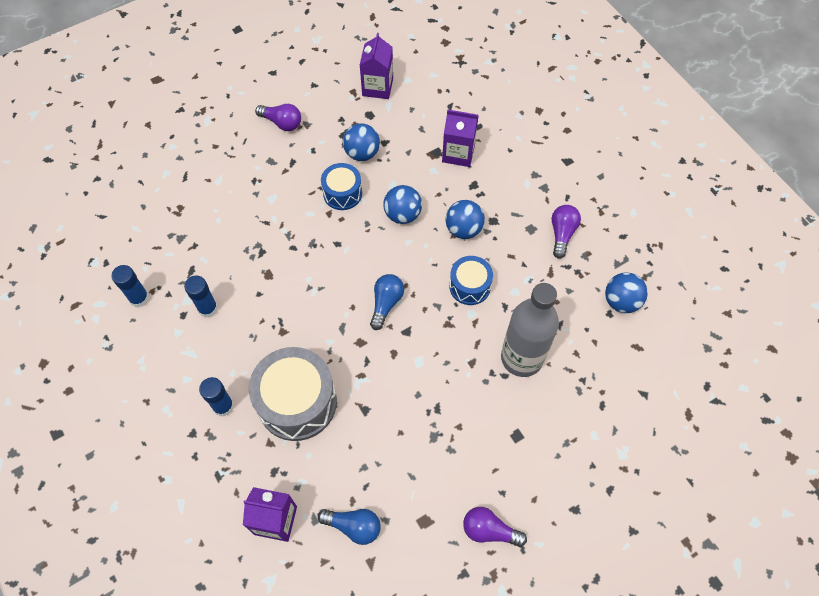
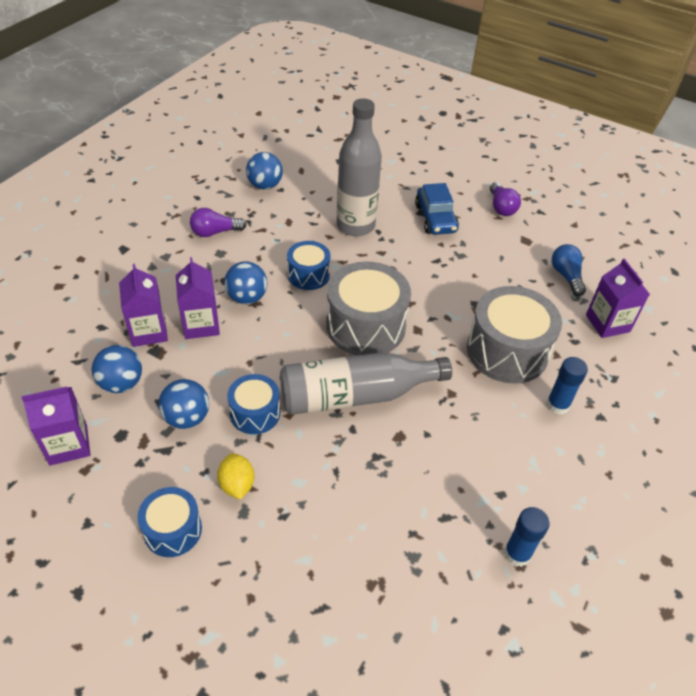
camera: 120 degrees left, 15 degrees down
(208, 308) = (476, 473): blue glue stick -> none
(282, 123) = (173, 530): purple light bulb -> blue drum
(292, 164) = (237, 485): none -> yellow lemon
(320, 263) = (356, 395): none -> grey bottle
(386, 303) = (365, 326): blue light bulb -> grey drum
(402, 214) = (255, 350): blue ball -> blue ball (121, 383)
(448, 188) = (201, 325): none -> purple carton
(500, 444) = (435, 218): none -> blue car

